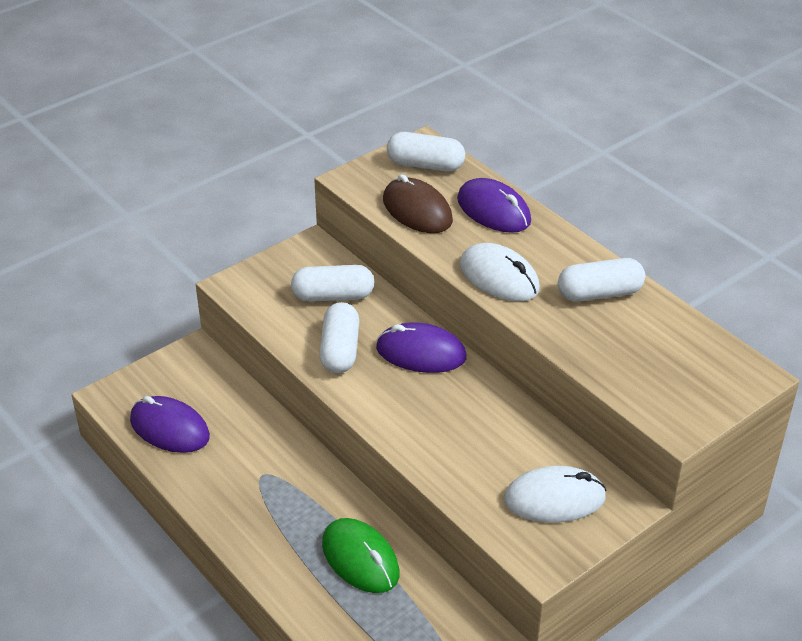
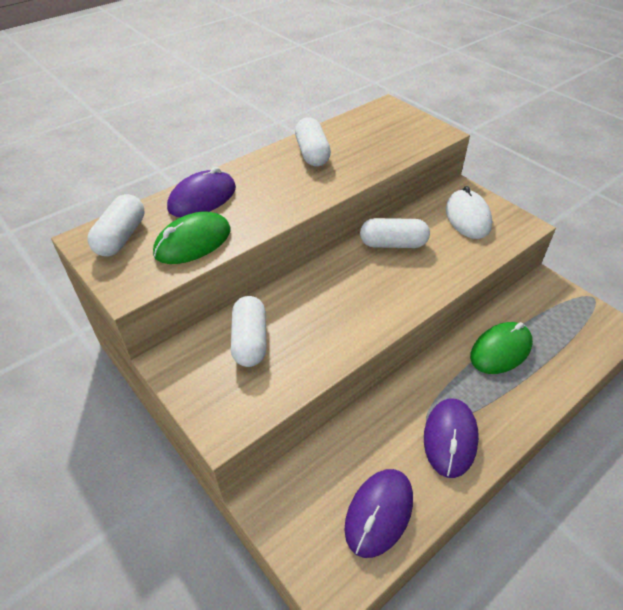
camera: 90 degrees left, 5 degrees up
(340, 350) = (326, 333): white capsule -> white capsule (393, 244)
(417, 210) = (193, 242): brown mouse -> green mouse
(421, 353) = (328, 280): purple mouse -> purple mouse (450, 438)
(499, 277) = (292, 198): white mouse -> none

